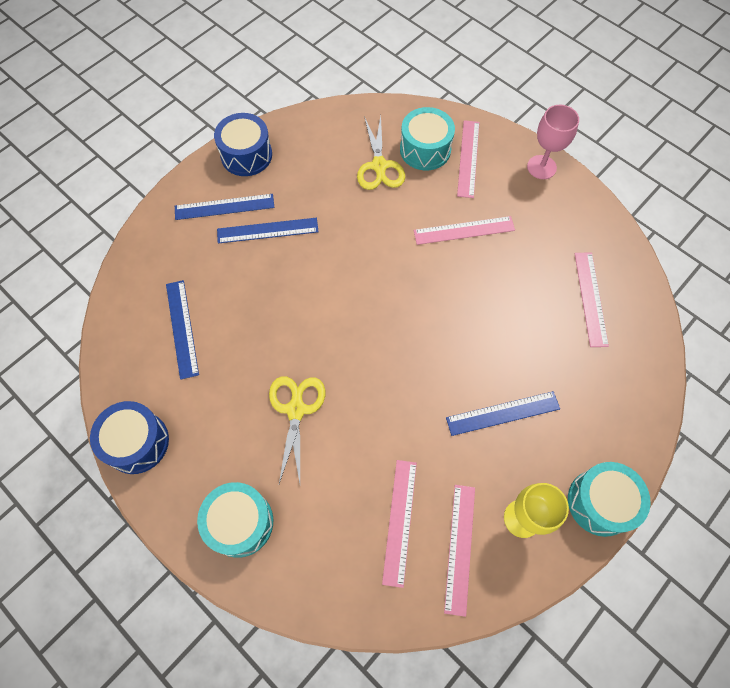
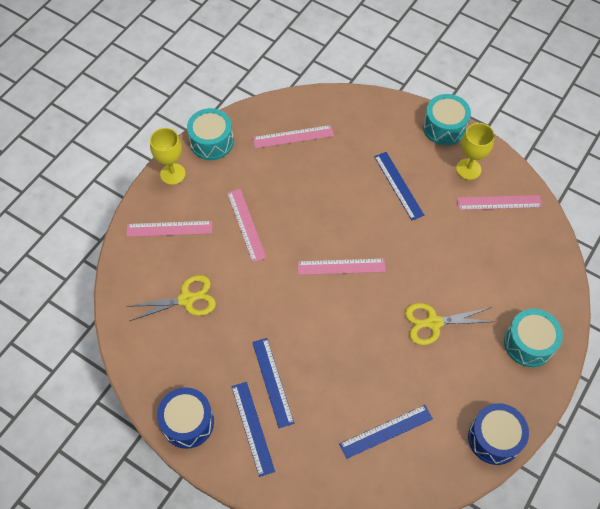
camera: 100 degrees left, 5 degrees down
(399, 521) = (493, 240): pink ruler -> pink ruler (341, 267)
(425, 149) = (163, 264): turquoise drum -> turquoise drum (211, 142)
(541, 167) = (172, 174): pink goblet -> yellow goblet

